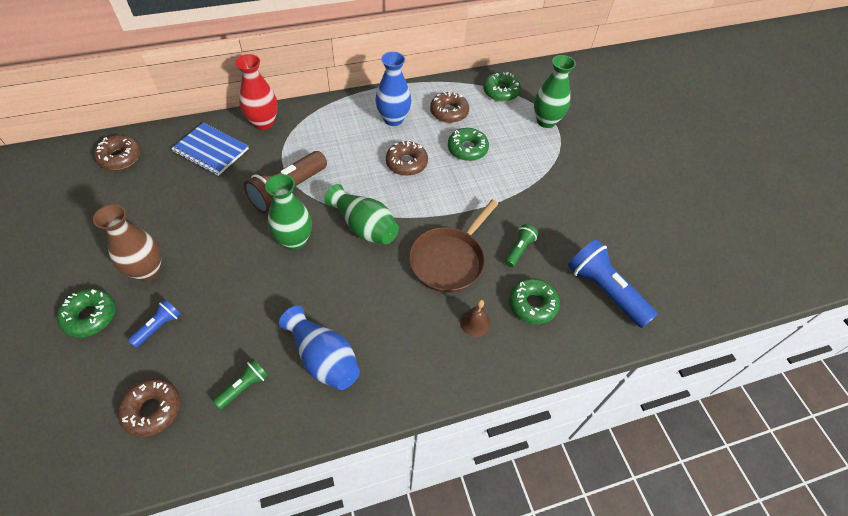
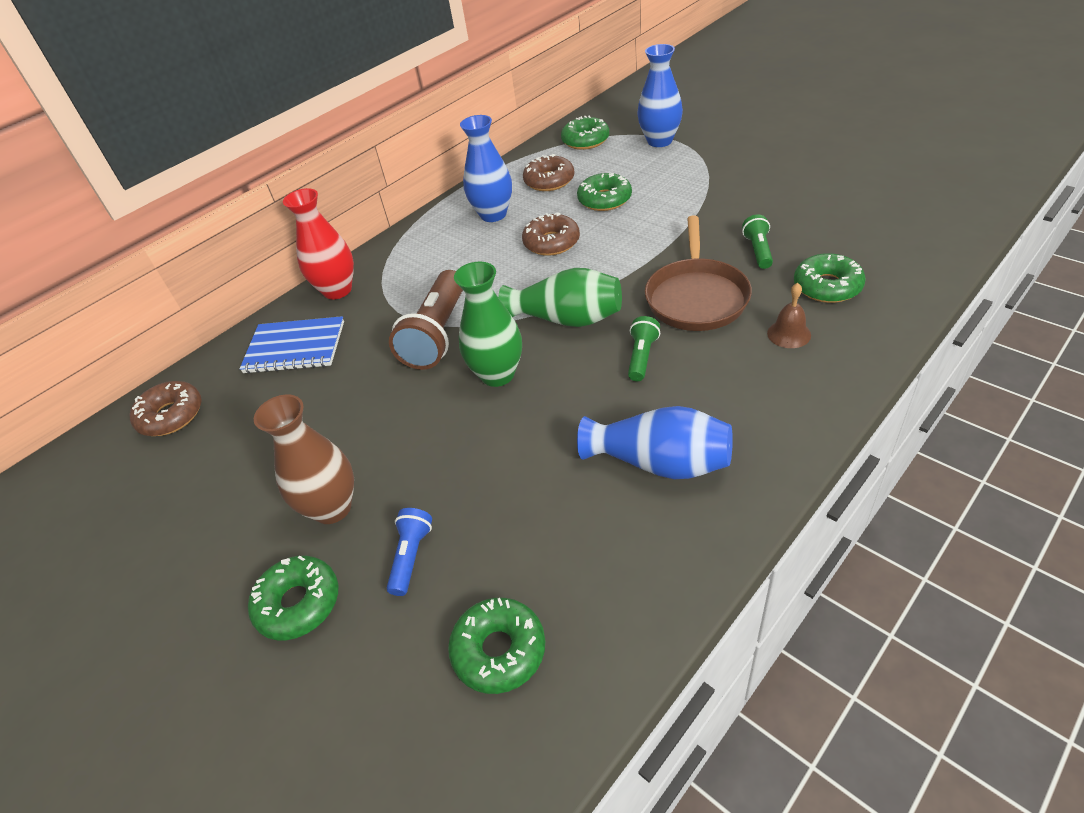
camera: 20 degrees left, 10 degrees down
(152, 410) = (499, 650): brown donut -> green donut
(244, 387) = (595, 549): green flashlight -> green flashlight (642, 357)
(546, 121) = (659, 141): green vase -> blue vase
(605, 291) = (882, 238): blue flashlight -> none

